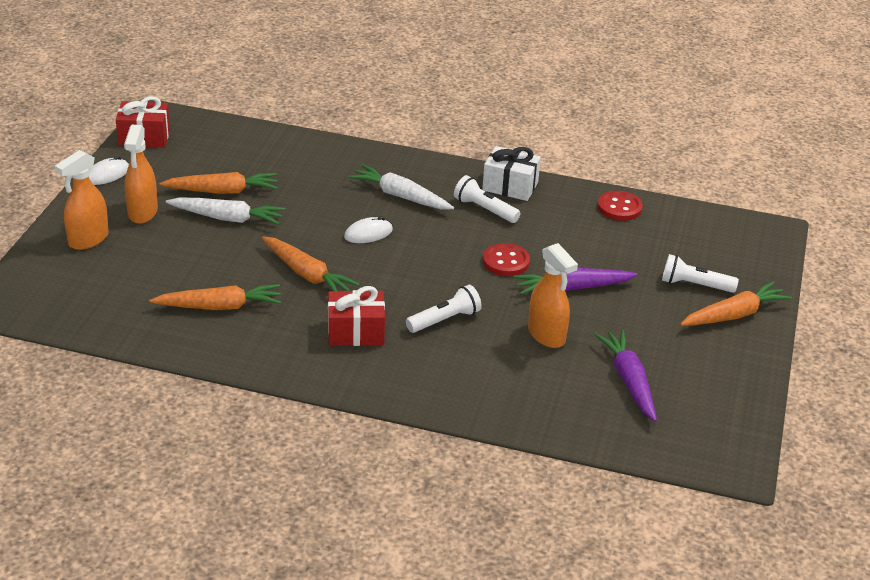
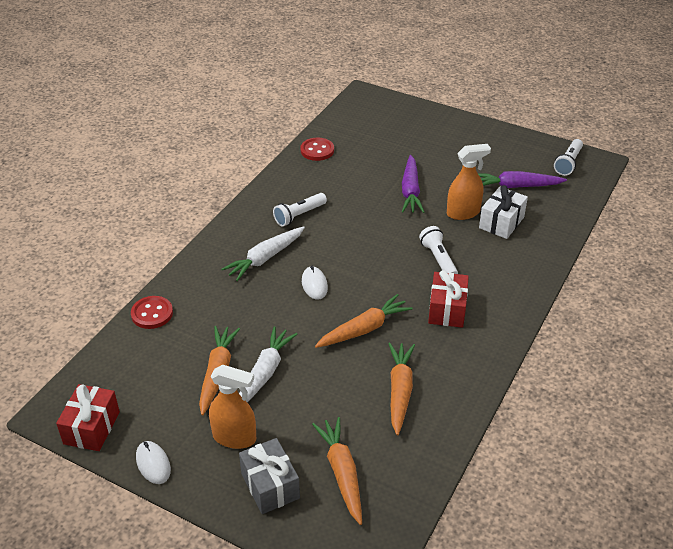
camera: 75 degrees left, 5 degrees up
(88, 240) = (270, 485): orange spray bottle -> grey gift
(506, 261) = (371, 216): red button -> red button (152, 314)
(510, 186) = (271, 197): white gift -> white gift (501, 222)
(694, 285) = (417, 138): white flashlight -> white flashlight (568, 163)
(734, 315) = (452, 130): orange carrot -> orange carrot (342, 473)

